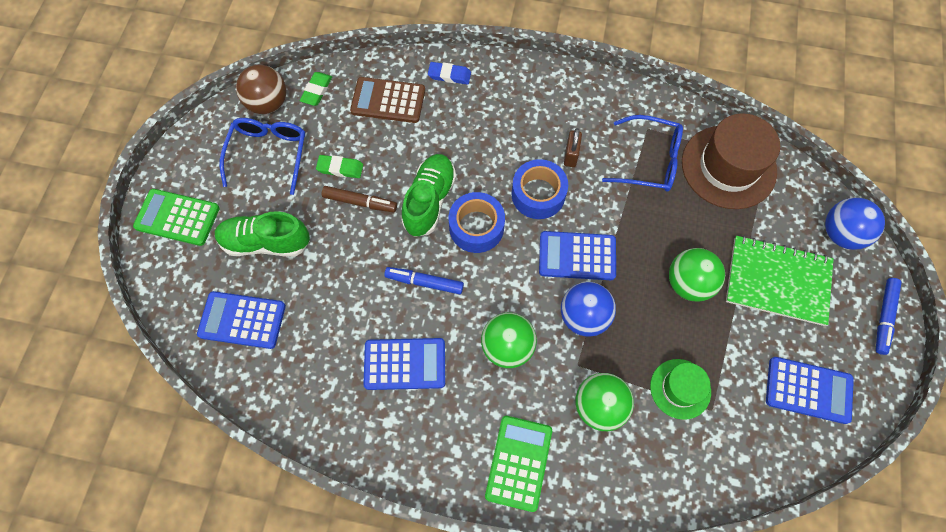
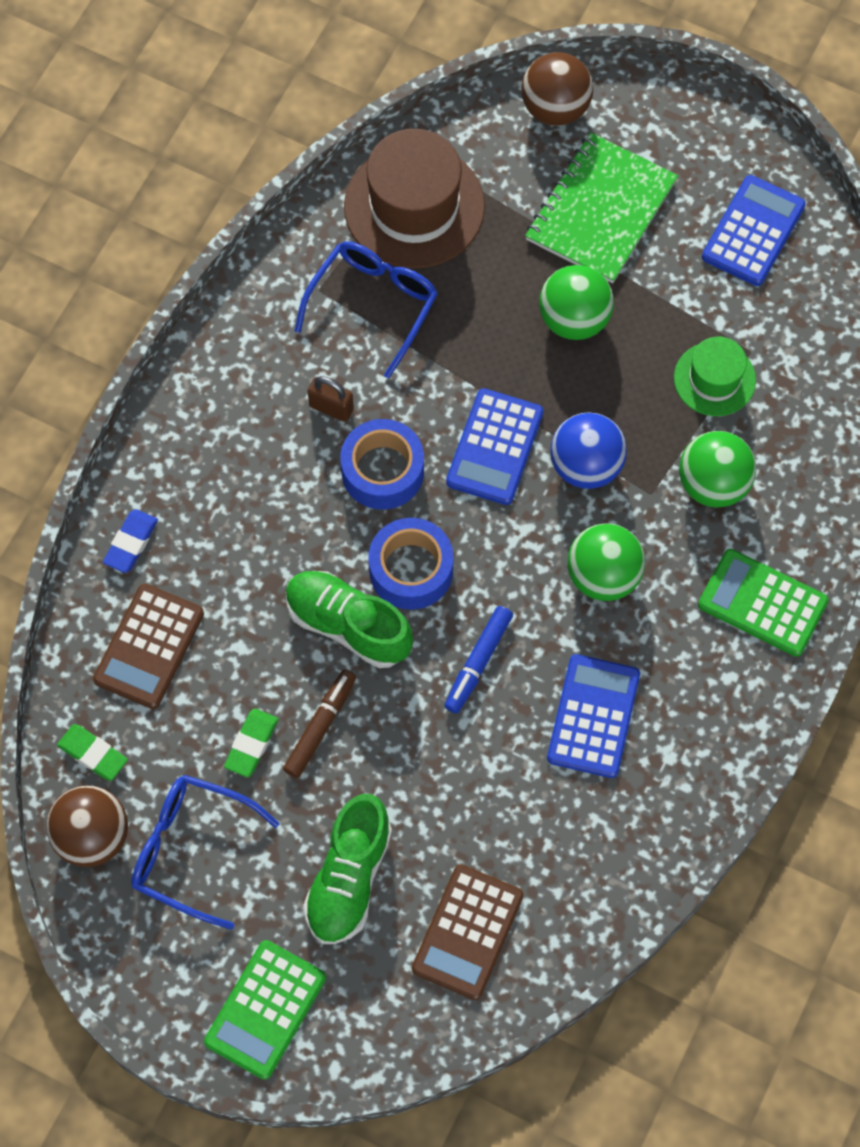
camera: 75 degrees left, 0 degrees up
(242, 320) = (467, 932): blue calculator -> brown calculator
(841, 234) = (555, 108): blue ball -> brown ball
(883, 317) = (682, 107): blue marker -> none

